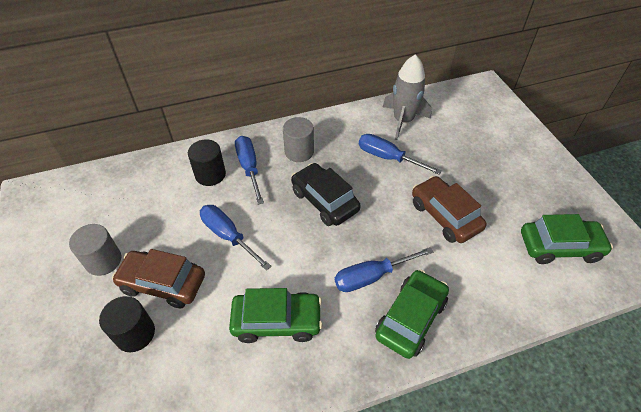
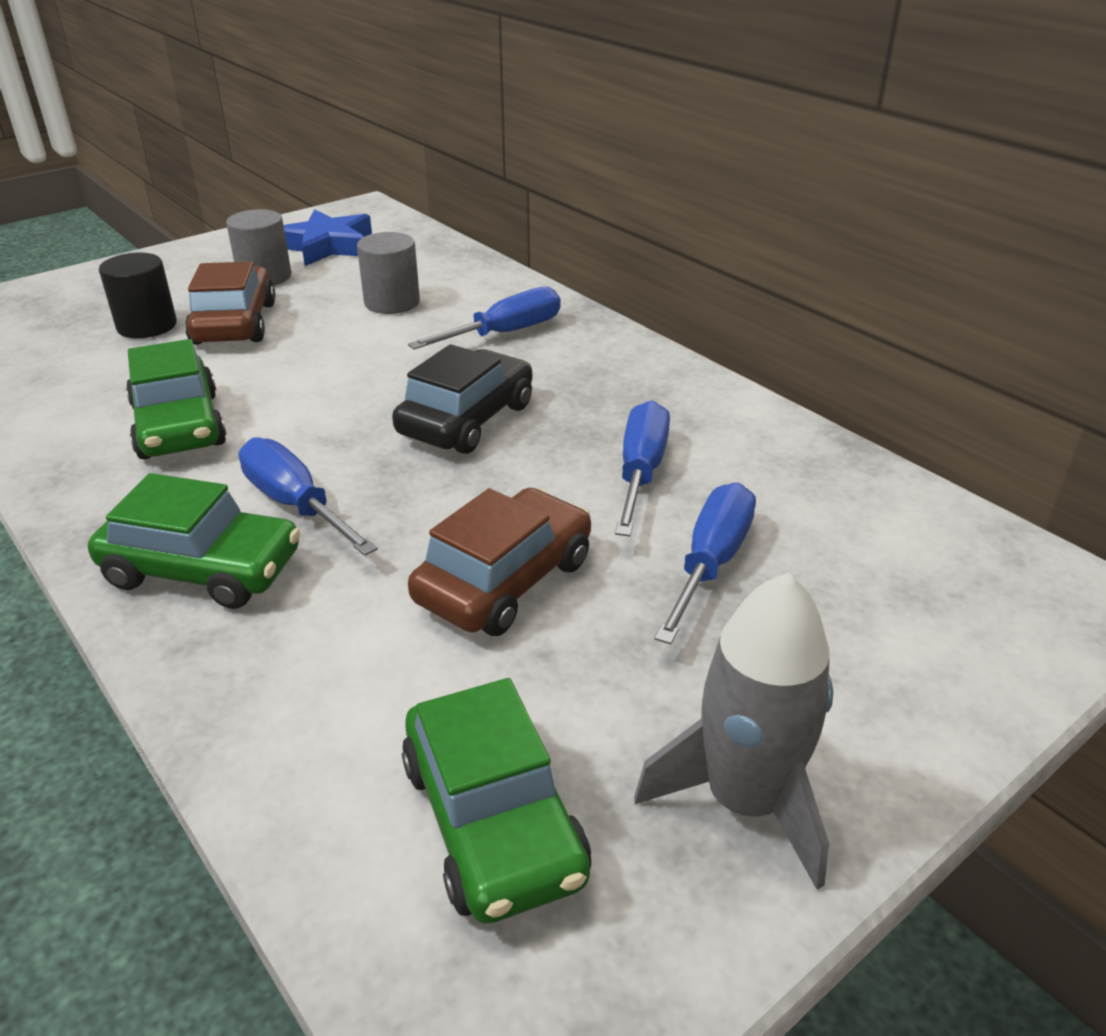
camera: 70 degrees right, 15 degrees down
(78, 221) = (327, 246): none -> blue star
(210, 174) = (468, 306): black cylinder -> none
(228, 236) = (342, 349): blue screwdriver -> blue screwdriver (710, 564)
(299, 152) = (580, 369): grey cylinder -> grey cylinder (392, 302)
(403, 121) = (785, 473): grey rocket -> grey rocket (745, 800)

